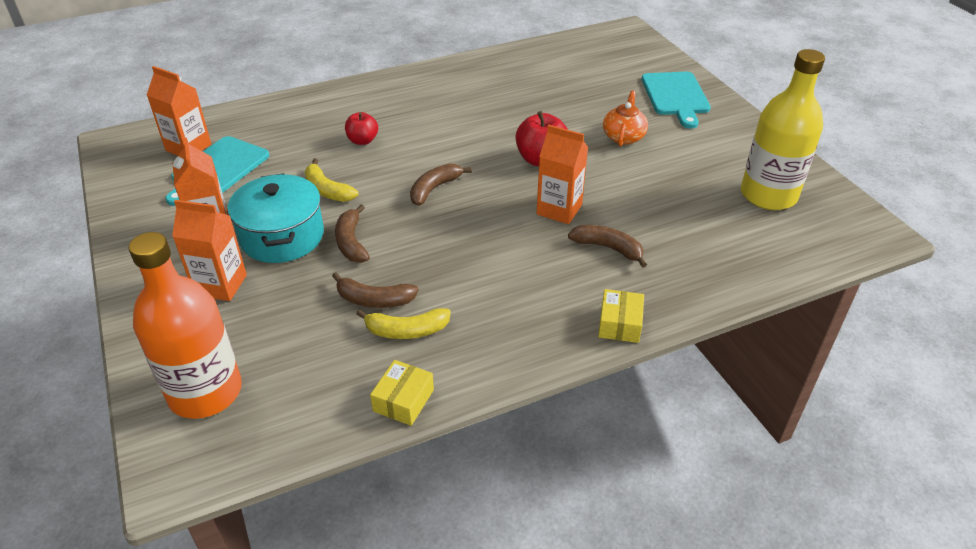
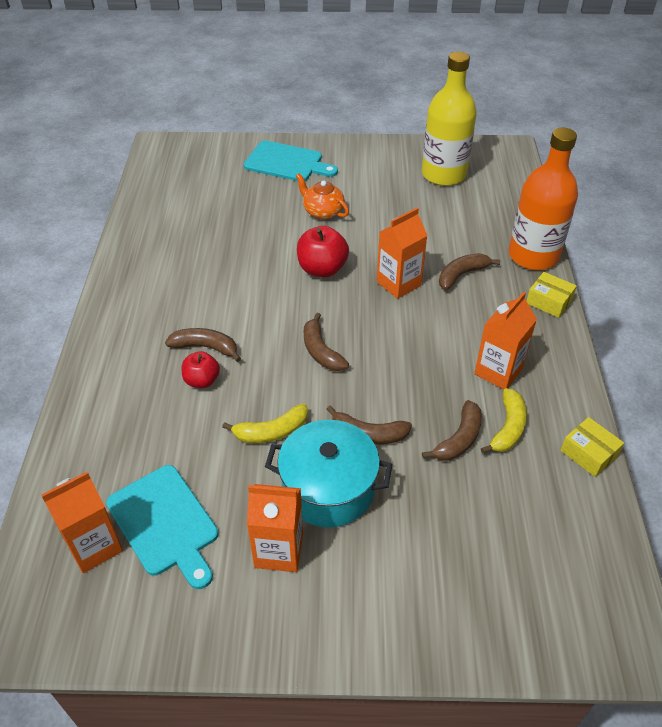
camera: 65 degrees left, 5 degrees up
(205, 392) = (534, 600): orange bottle -> orange bottle (533, 256)
(220, 285) = (381, 559): orange carton -> orange carton (498, 371)
(399, 131) = (205, 347): none -> brown banana

